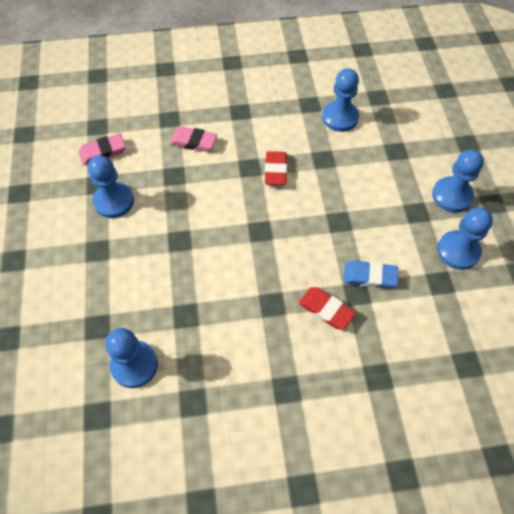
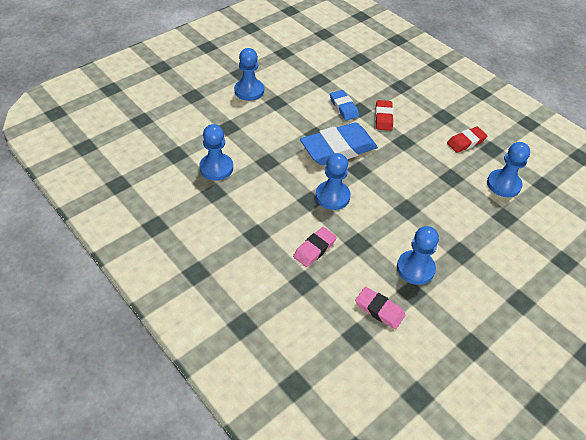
camera: 125 degrees left, 10 degrees down
(193, 142) = (314, 249): pink eraser -> pink eraser turned 60 degrees clockwise
(275, 170) = (300, 184): red eraser -> red eraser (466, 142)
(303, 230) = (338, 148): none -> blue eraser
(458, 251) = (291, 78): blue pawn -> blue pawn (332, 196)

